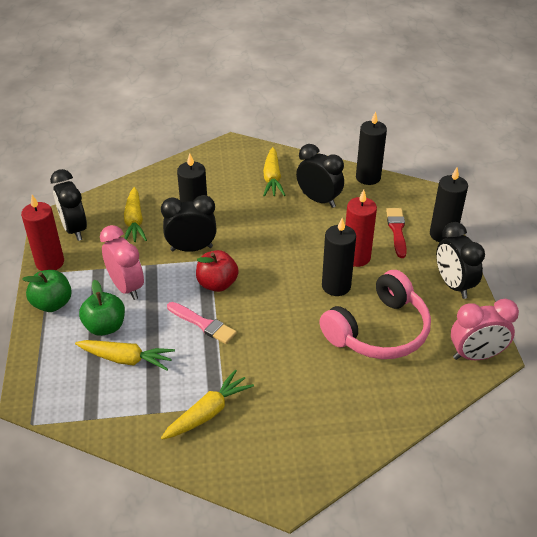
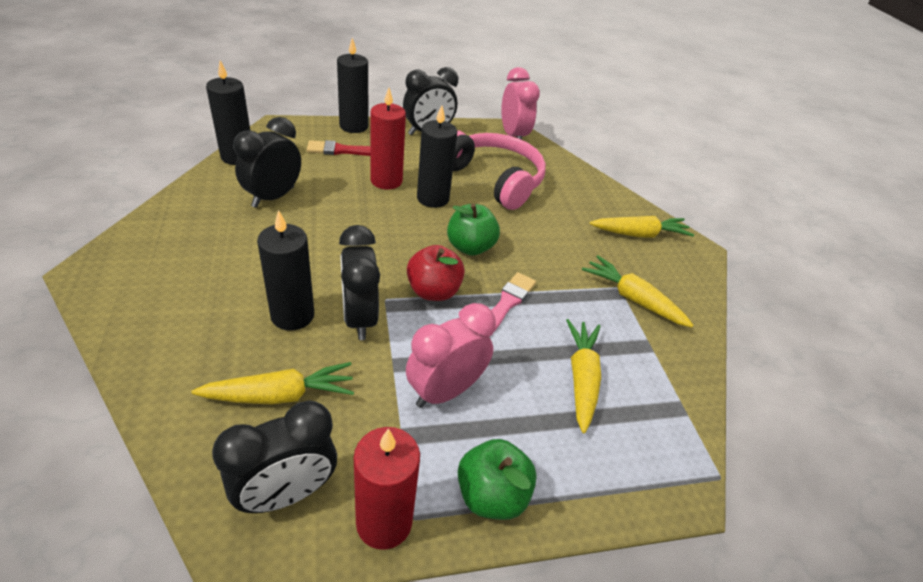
camera: 100 degrees left, 0 degrees up
(105, 327) = (529, 409): green apple -> green apple (470, 247)
(272, 178) = (209, 233): yellow carrot -> yellow carrot (639, 234)

